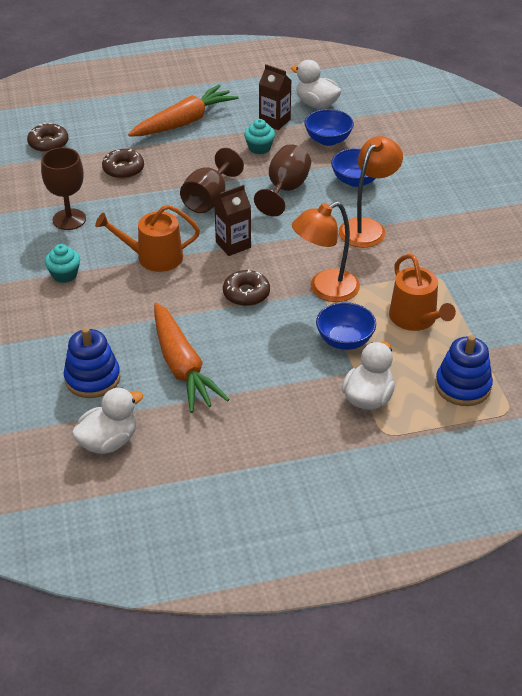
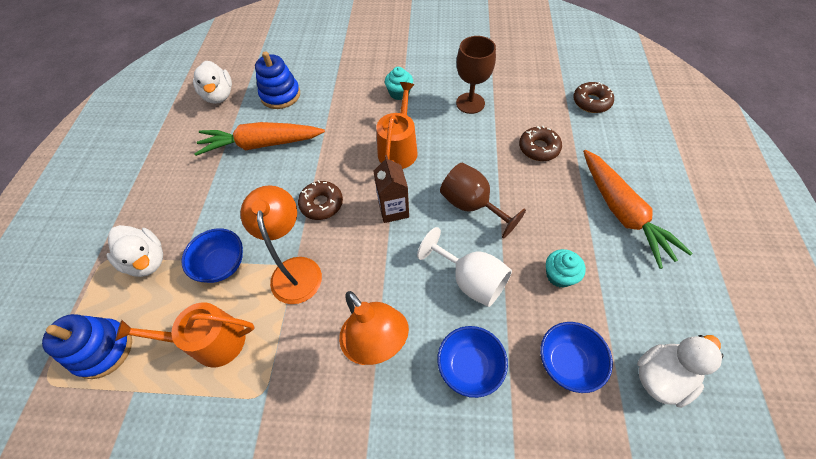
camera: 110 degrees right, 15 degrees up
(274, 121) = (618, 308): brown carton -> none
(285, 190) = (470, 280): brown goblet -> white goblet

